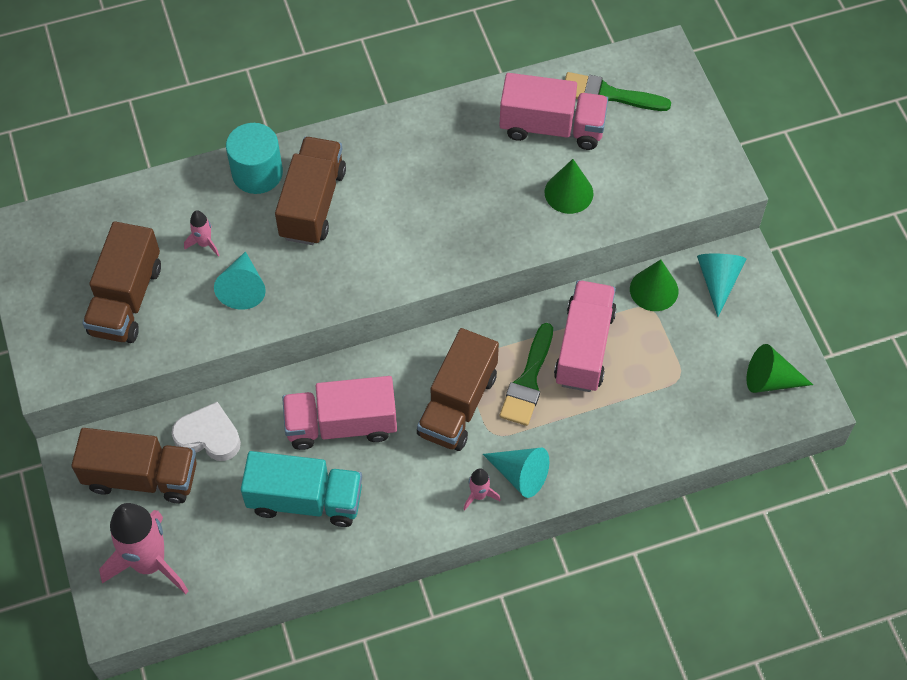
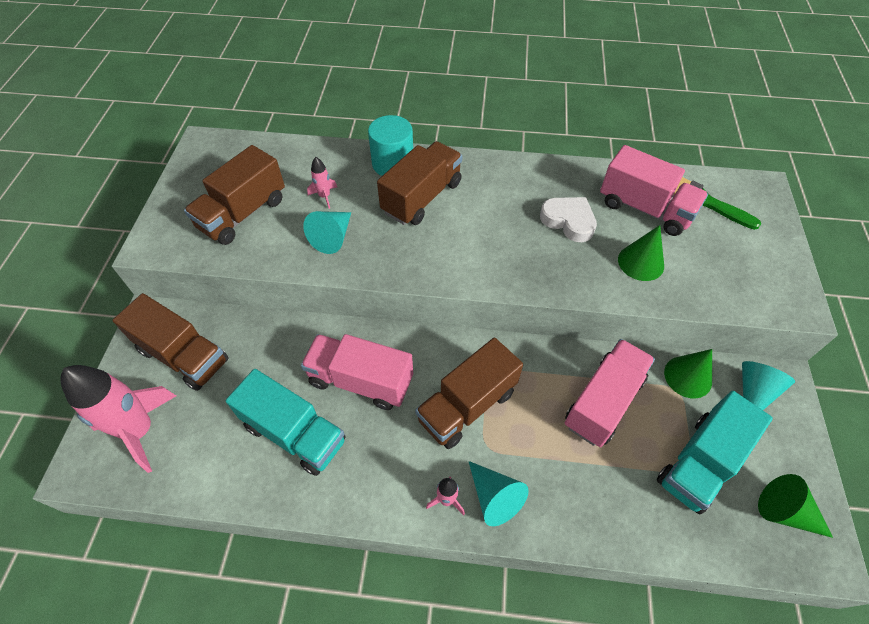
camera: 25 degrees right, 5 degrees down
(208, 436) = (253, 345): white heart -> white heart (568, 221)
(528, 381) = (539, 411): green brush -> none
(688, 367) = (700, 462): none -> turquoise truck

